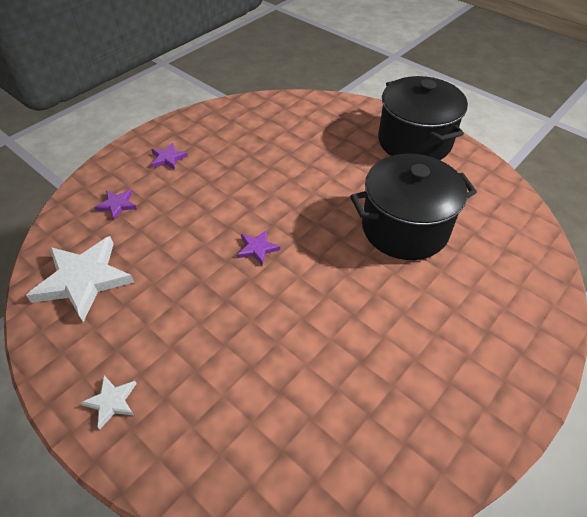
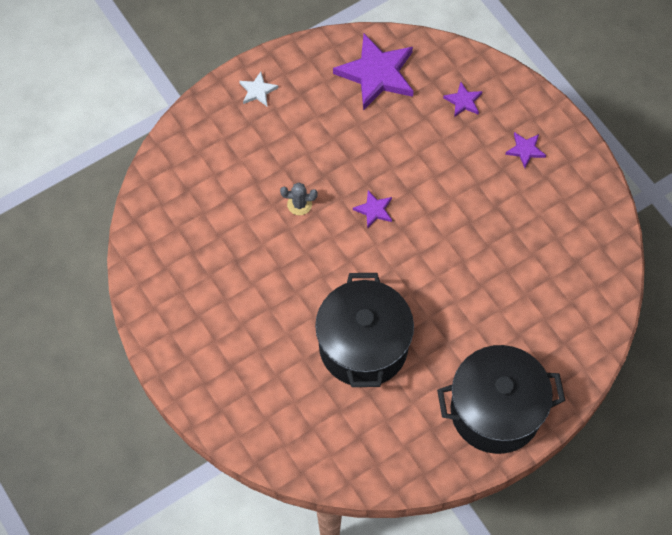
camera: 105 degrees right, 15 degrees up
(83, 280) = (376, 74): white star -> purple star
(269, 314) = (299, 204): none -> grey cactus

